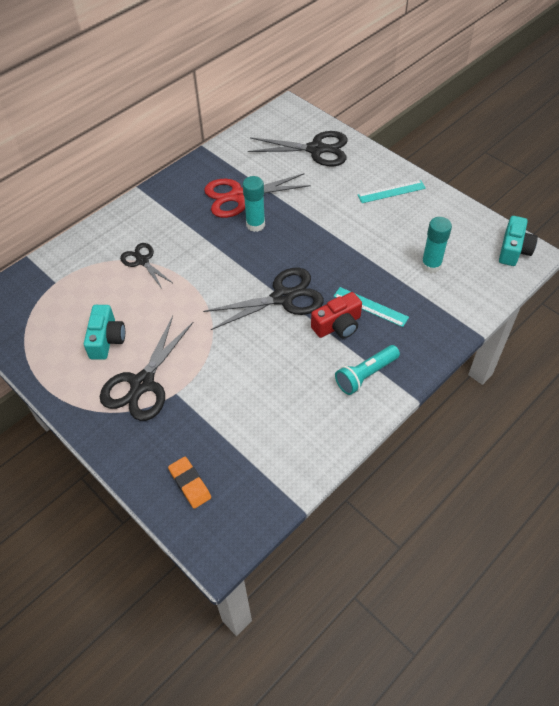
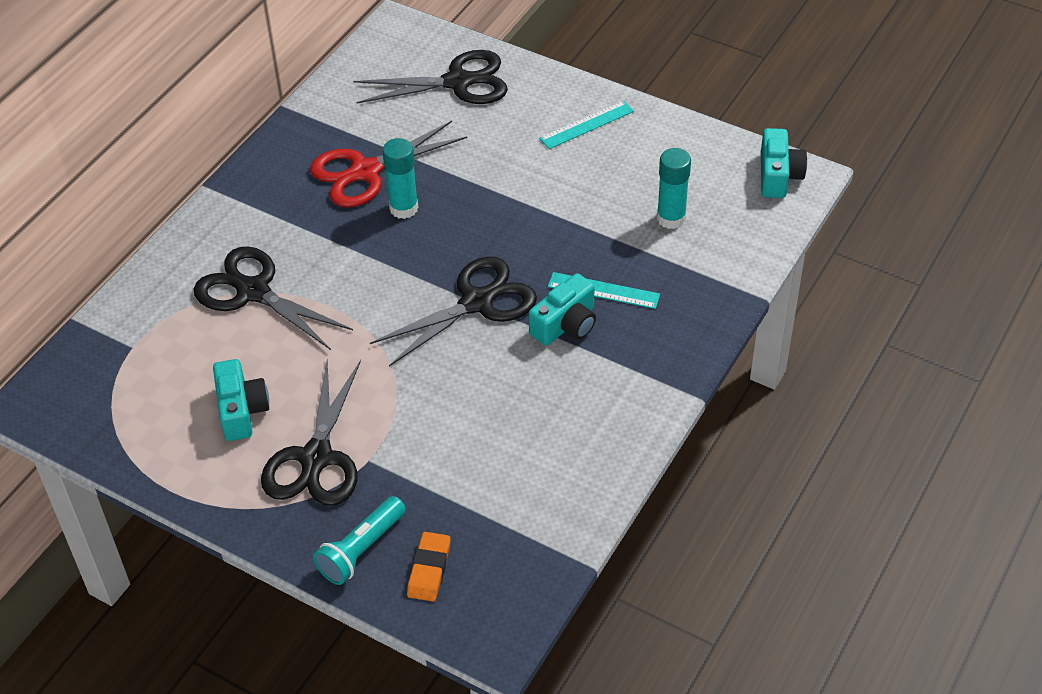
camera: 15 degrees left, 5 degrees down
(142, 261) = (253, 292): black scissors -> black scissors, size x1.69
(190, 484) = (429, 569): orange eraser -> orange eraser turned 60 degrees clockwise
(338, 325) = (566, 324): red camera -> turquoise camera
(365, 375) = (623, 381): turquoise flashlight -> turquoise flashlight (361, 549)

